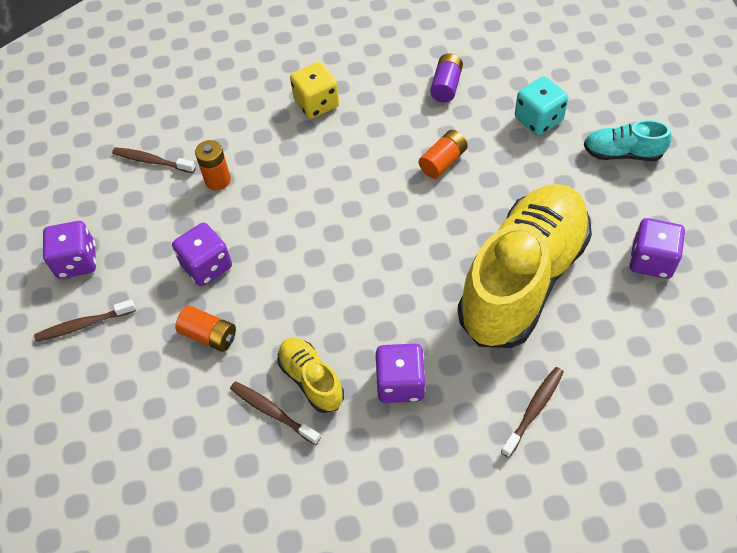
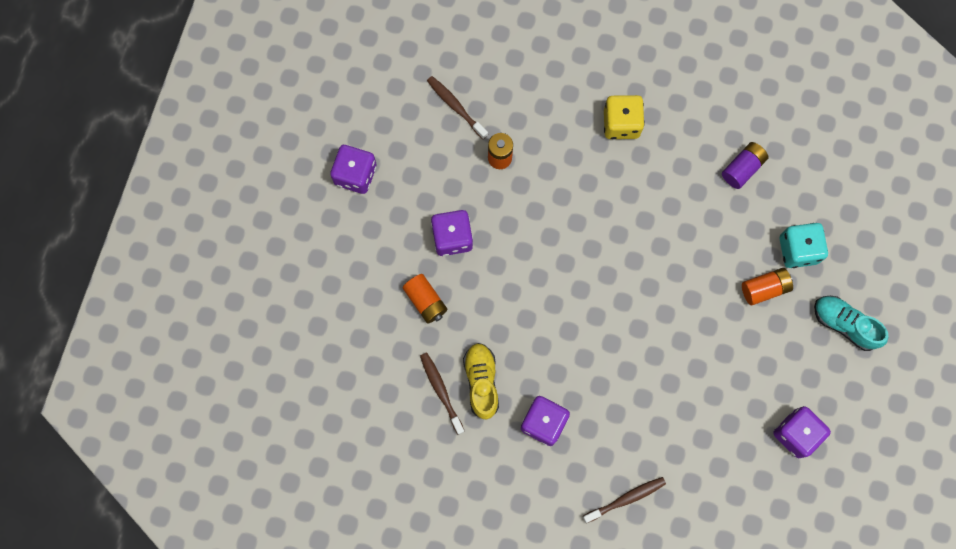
camera: 25 degrees right, 20 degrees up
(83, 325) = (337, 237): brown toothbrush -> none
(443, 162) = (691, 246): orange battery -> orange battery (764, 288)
(523, 279) = (686, 391): yellow shoe -> none

